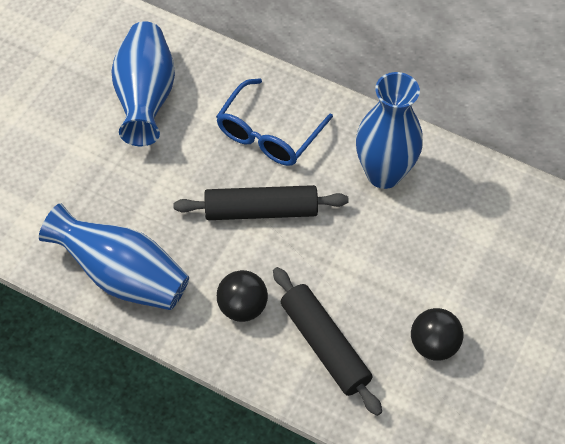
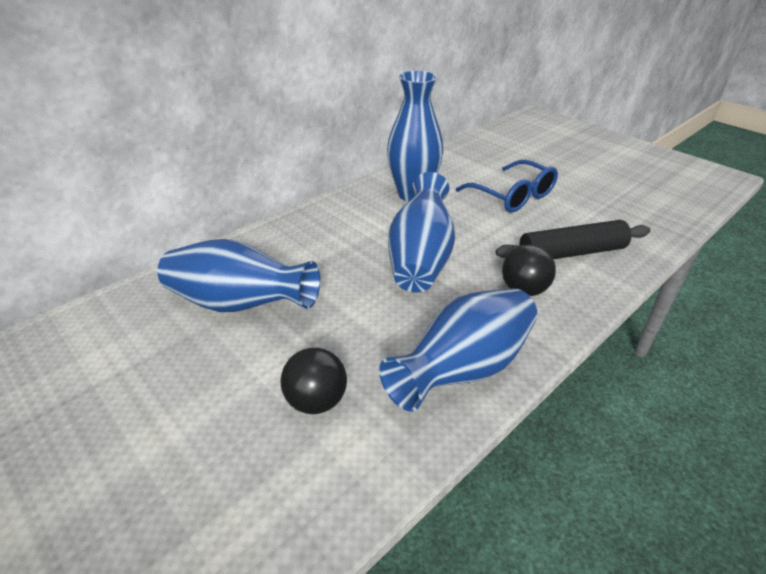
camera: 70 degrees left, 20 degrees down
(261, 210) = (420, 258): black rolling pin -> blue vase
(269, 133) = (339, 238): blue glasses -> blue glasses (512, 196)
(433, 345) = (575, 205): black ball -> black ball (316, 401)

